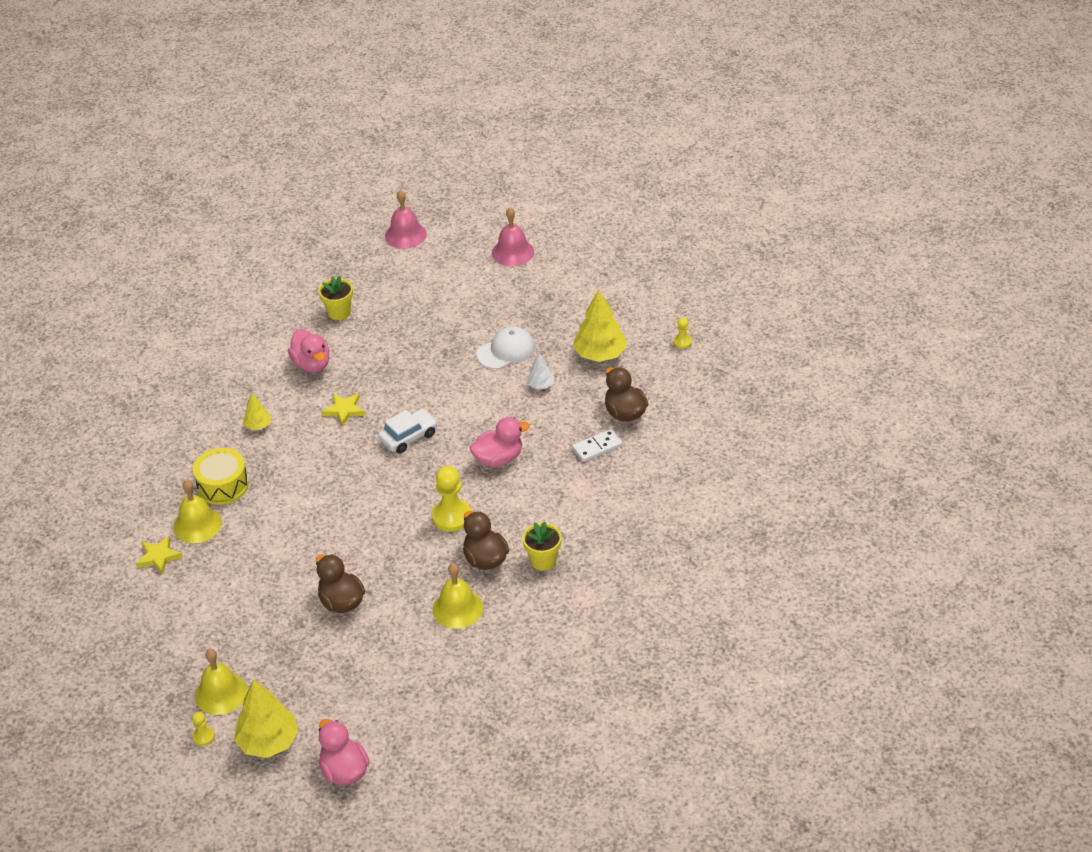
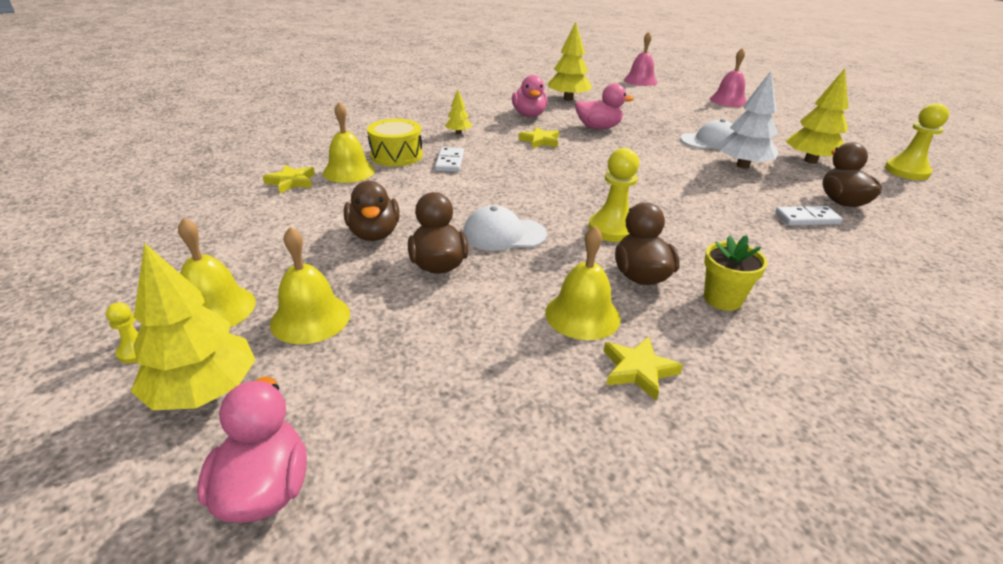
camera: 20 degrees right, 10 degrees down
(275, 590) = (374, 234): none -> brown duck
(278, 477) = (450, 162): none -> white domino
(288, 676) = (310, 318): none -> yellow bell
(339, 312) = (568, 99): yellow flower pot -> yellow tree
(372, 553) = (503, 234): none -> white cap
(408, 436) = (592, 166): white car -> none
(499, 459) = (684, 201): pink duck -> pink duck (598, 128)
(503, 636) = (638, 370): none -> yellow star
(540, 385) = (742, 166): white tree -> white tree, size x1.93
(682, 342) = (906, 171): yellow pawn -> yellow pawn, size x2.00

